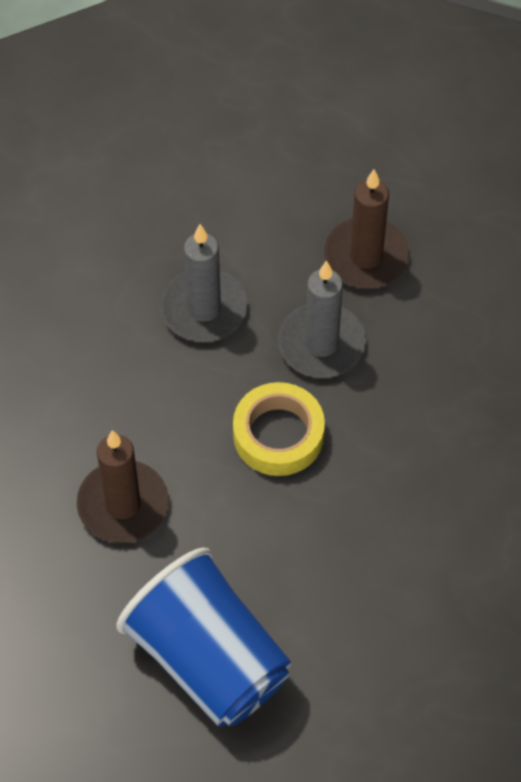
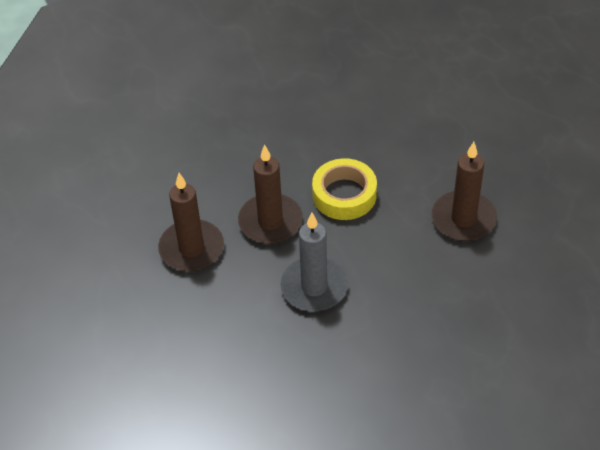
camera: 135 degrees left, 10 degrees down
(208, 659) = (484, 126): blue cup -> none
(321, 344) = (270, 222): grey candle -> brown candle

